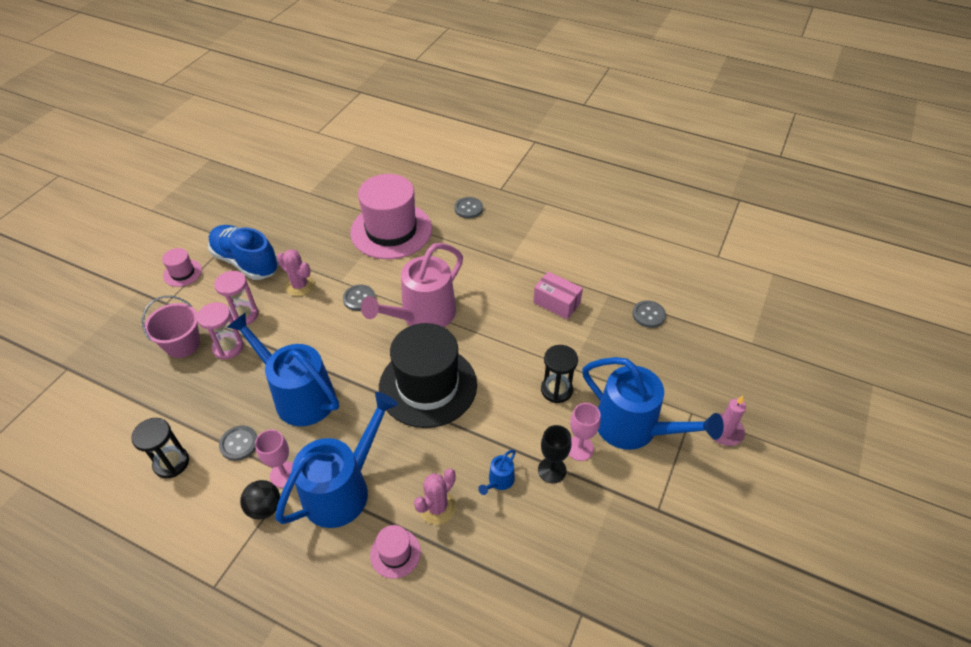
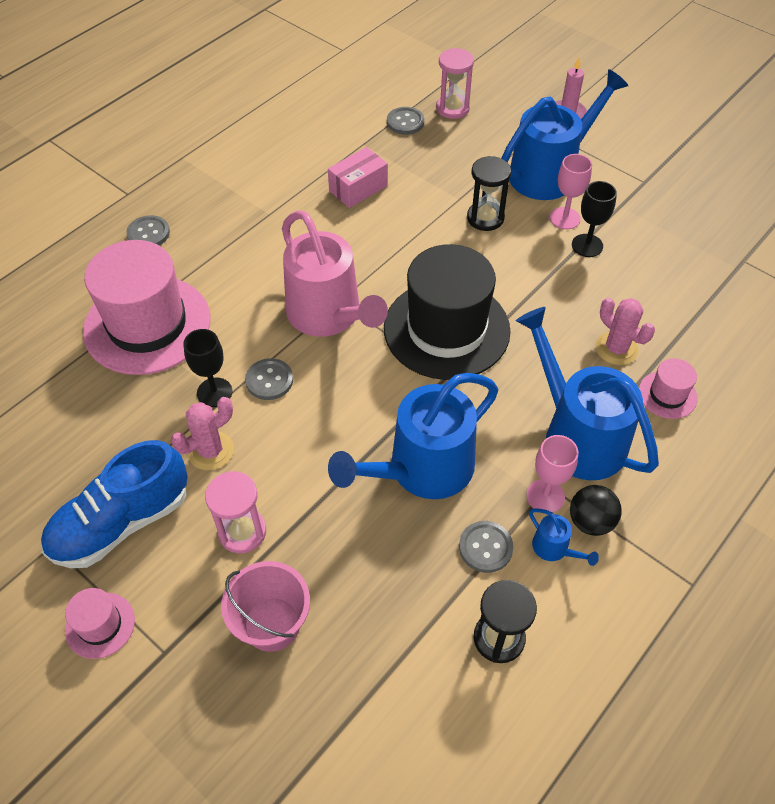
camera: 75 degrees left, 5 degrees up
(228, 347) = (302, 556): pink hourglass -> pink hourglass (452, 108)
(344, 275) = (214, 392): none -> black goblet
(499, 481) = (593, 290): blue watering can -> blue watering can (554, 548)

